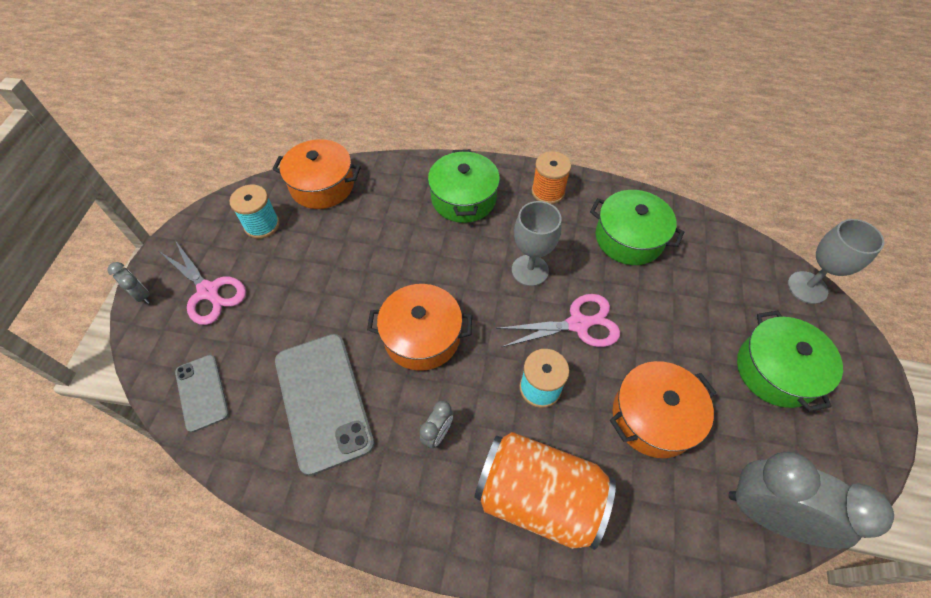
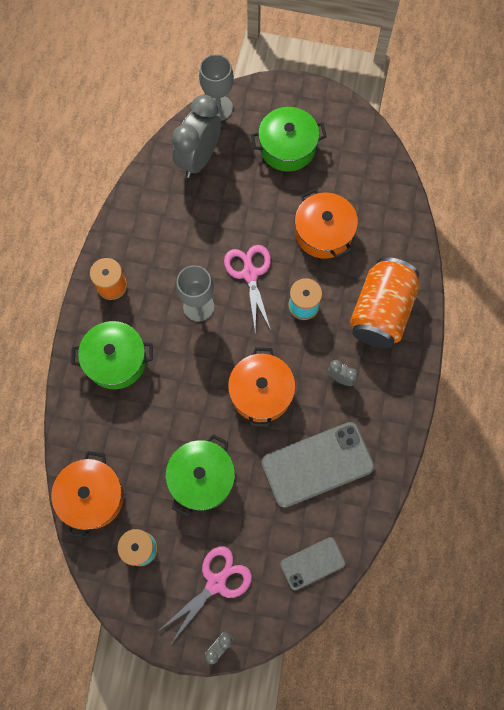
camera: 90 degrees left, 15 degrees up
(629, 238) = (167, 225): green pot -> green pot (202, 478)
(767, 513) = (384, 178): grey clock -> grey clock (199, 159)

